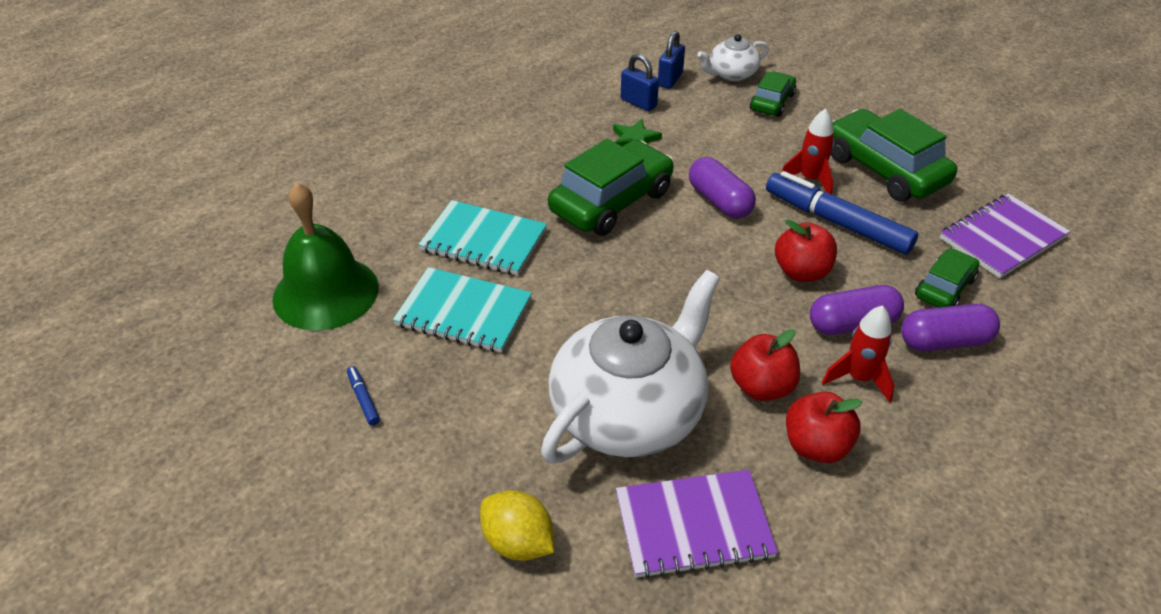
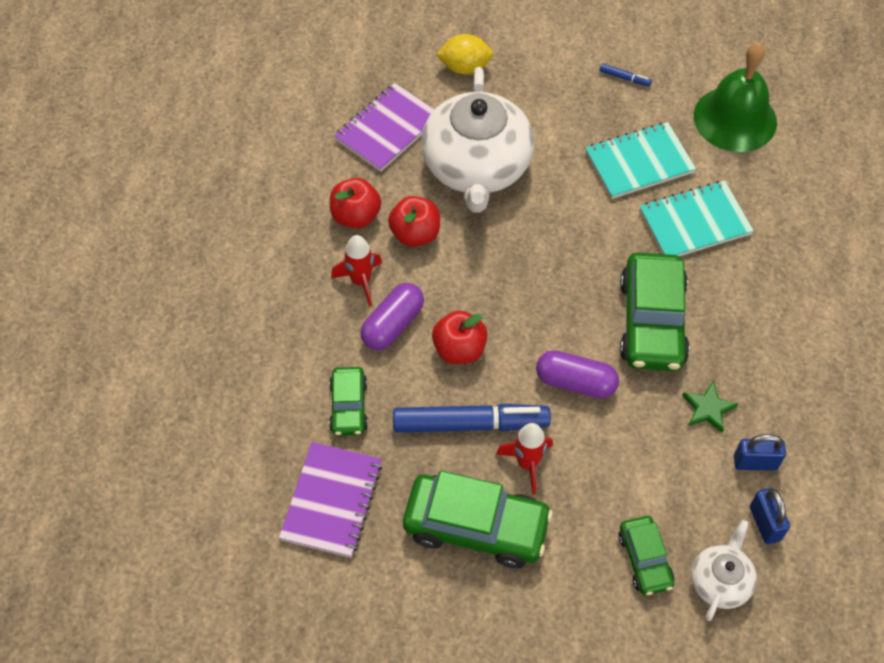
camera: 140 degrees right, 15 degrees up
(944, 341) = (323, 352): purple capsule -> none

